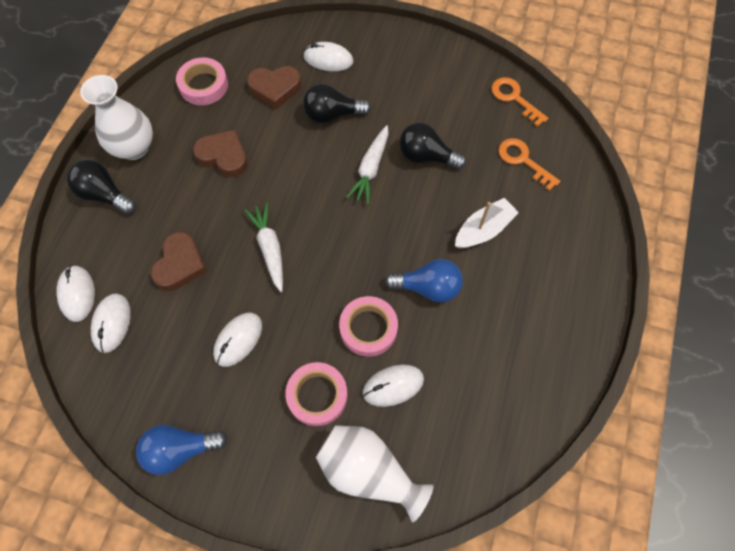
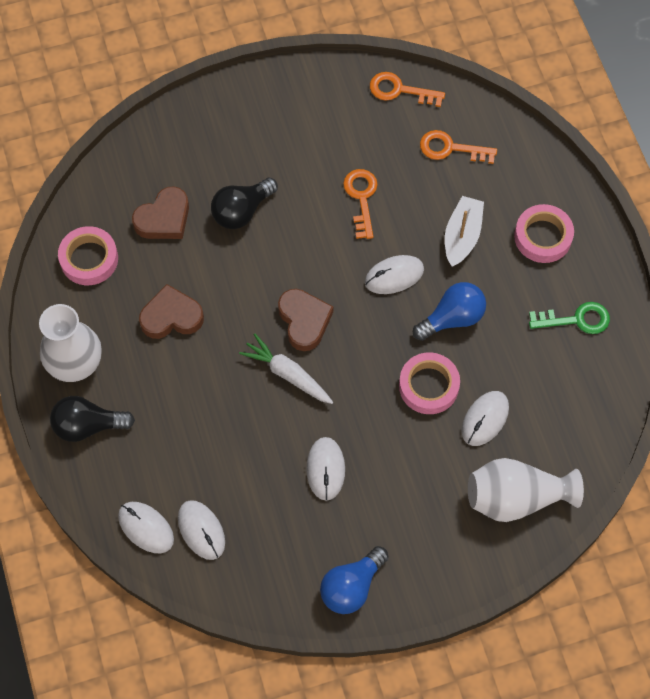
camera: 35 degrees left, 0 degrees up
(180, 264) = (218, 441): brown heart -> brown heart (304, 321)
(317, 395) = (429, 468): pink tape -> pink tape (543, 237)
(328, 59) = (192, 156): white mouse -> white mouse (394, 276)
(370, 169) = (320, 242): white carrot -> none
(426, 156) = (361, 198): black light bulb -> orange key
(530, 354) = (576, 319): none -> green key

